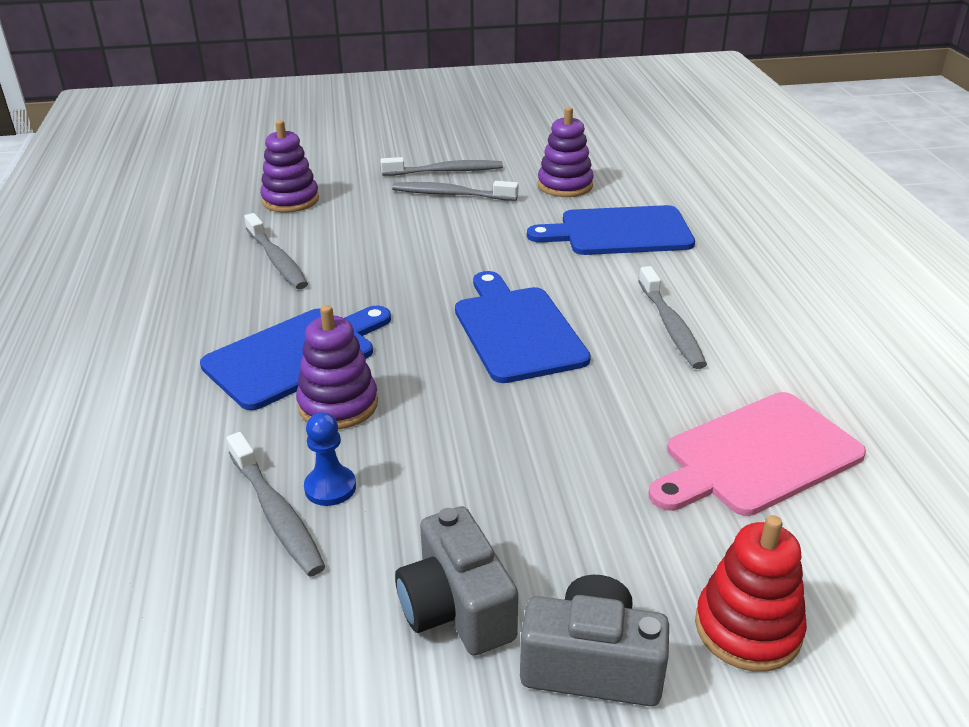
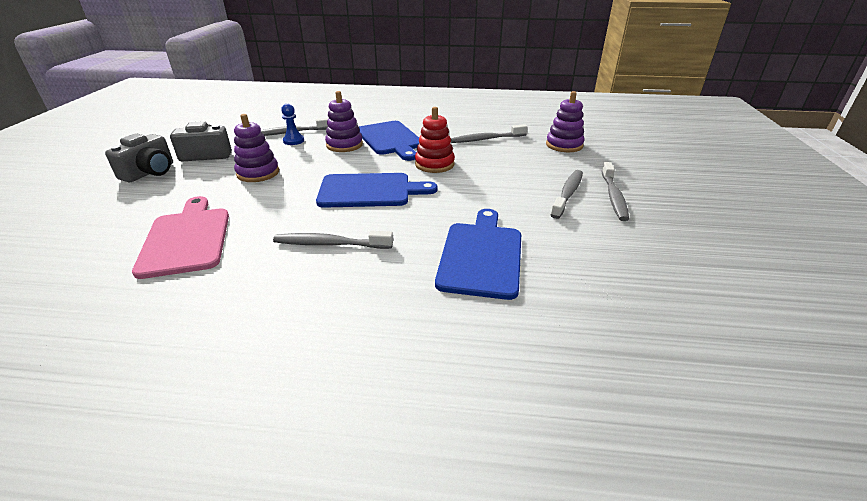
camera: 105 degrees right, 0 degrees up
(565, 185) = (583, 247): purple stacking toy -> purple stacking toy (258, 173)
(748, 628) = (112, 205): red stacking toy -> red stacking toy (434, 164)

